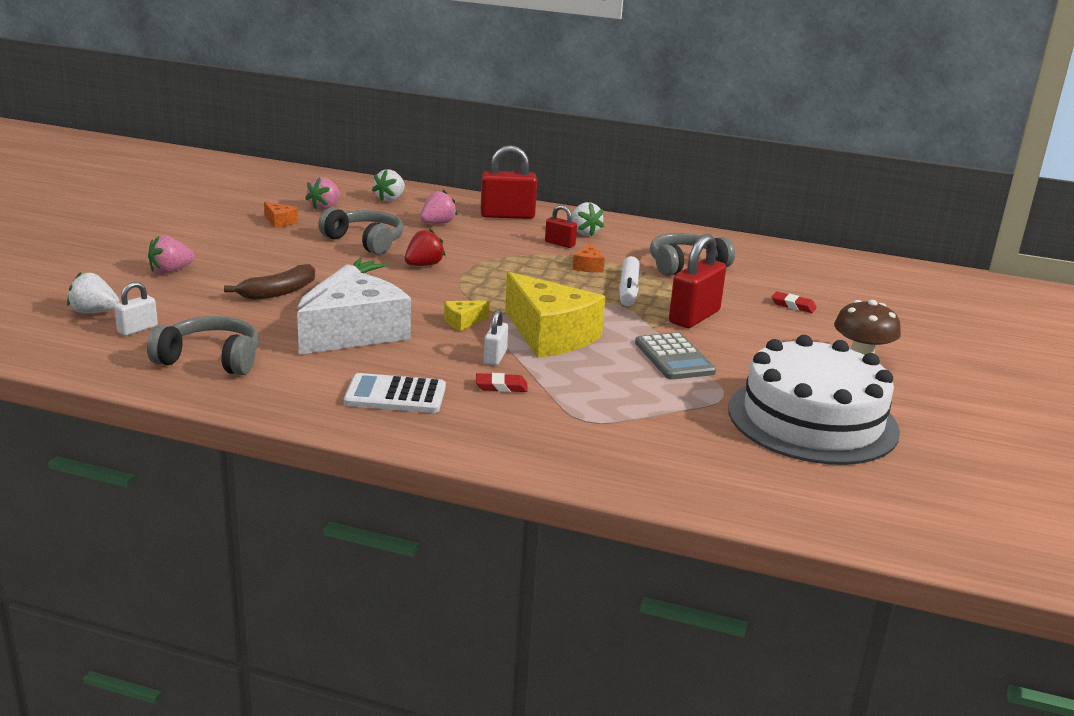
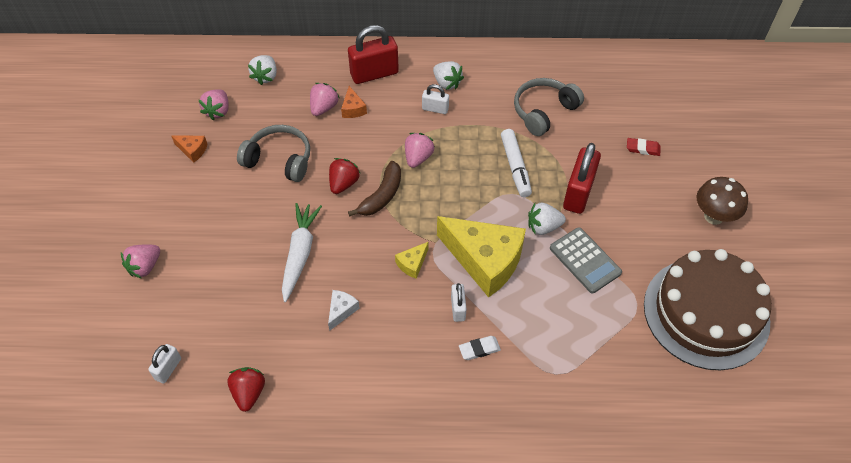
camera: 15 degrees left, 30 degrees up
(94, 312) = (119, 356): white strawberry -> white strawberry (543, 227)
(210, 359) = (249, 393): grey headphones -> red strawberry
(279, 292) = (250, 269): brown banana -> brown banana (382, 195)
(358, 333) = (341, 310): white cheese -> white cheese, size x0.42
(395, 395) = (409, 391): white calculator -> none
(501, 386) = (479, 349): red eraser -> white eraser
(519, 266) = (418, 158): none -> pink strawberry
(560, 244) = (435, 109): red padlock -> white padlock
(588, 266) = (471, 140): orange cheese -> orange cheese (353, 109)
(812, 419) = (706, 313): white cake -> brown cake

